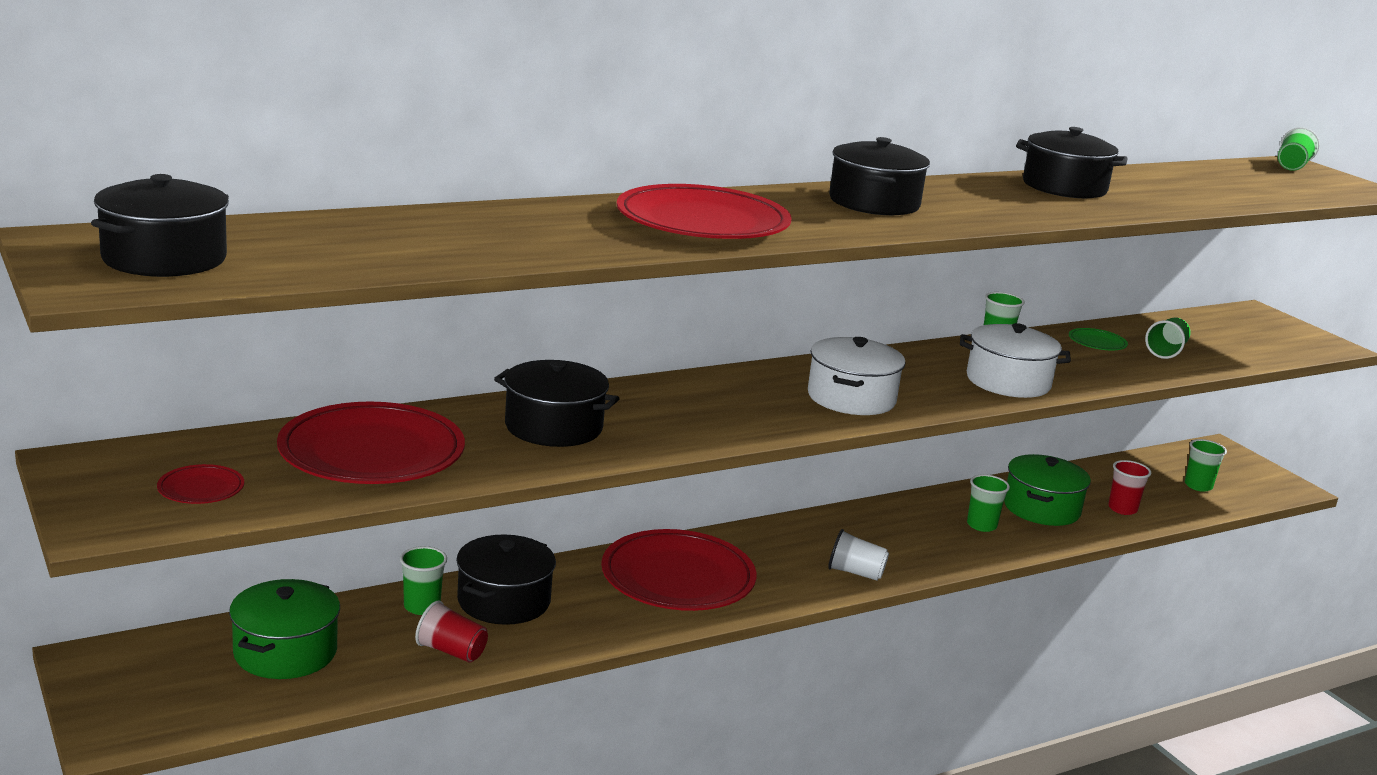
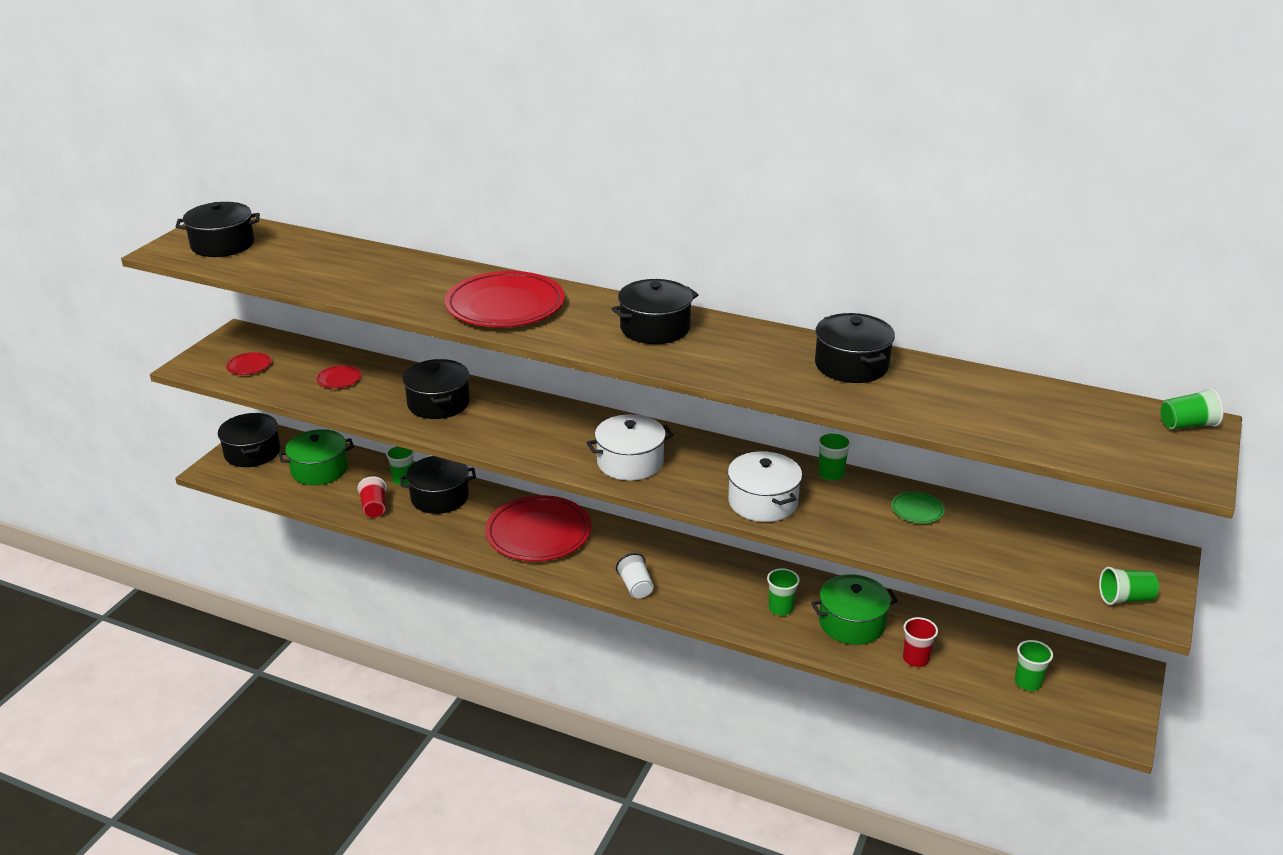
camera: 55 degrees right, 10 degrees up
(133, 684) = (252, 452): none -> black pot
(371, 452) = (339, 379): red plate -> red plate, size x0.42
(1166, 351) = (960, 542): green cup -> green cup (1125, 598)

